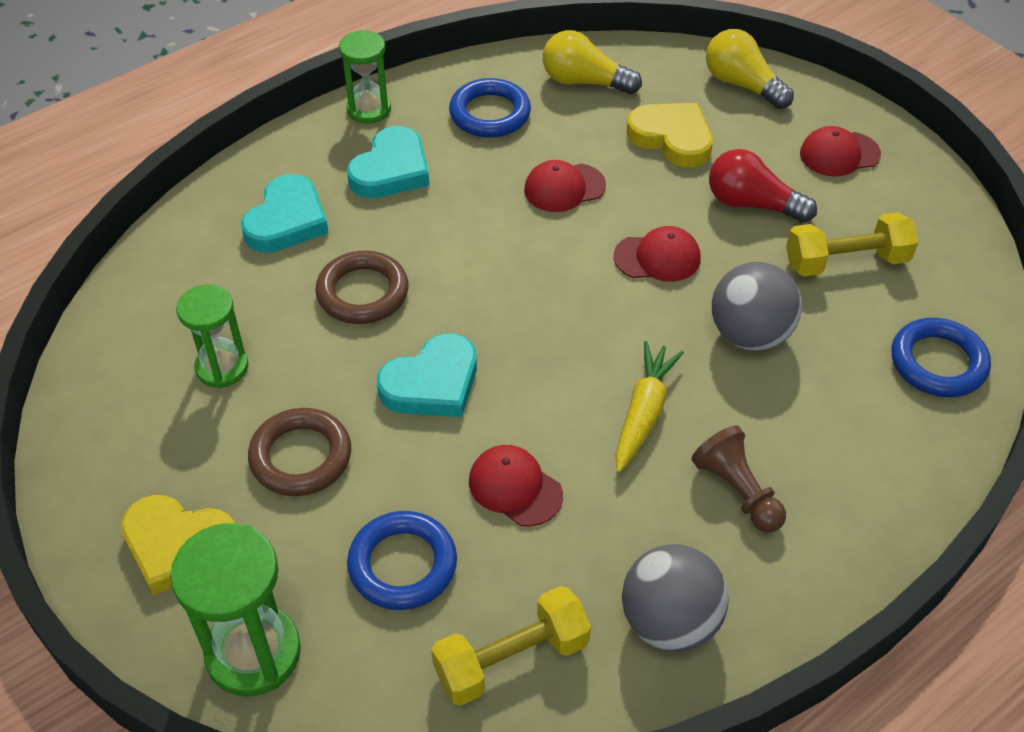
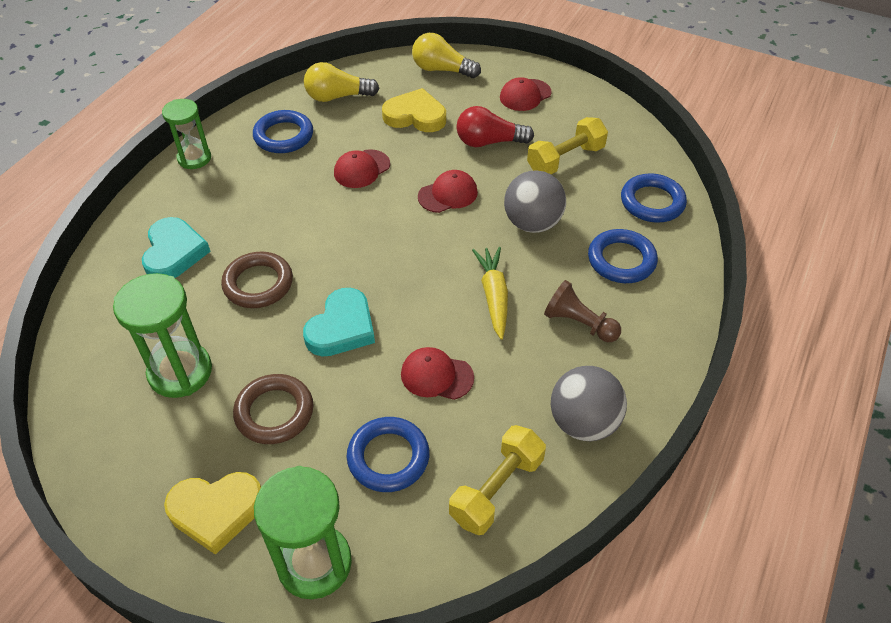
camera: 25 degrees left, 0 degrees up
(222, 367) = (180, 372): green hourglass -> green hourglass, size x1.53
(391, 170) = (233, 194): turquoise heart -> none
(846, 427) = (621, 260): none -> blue ring

